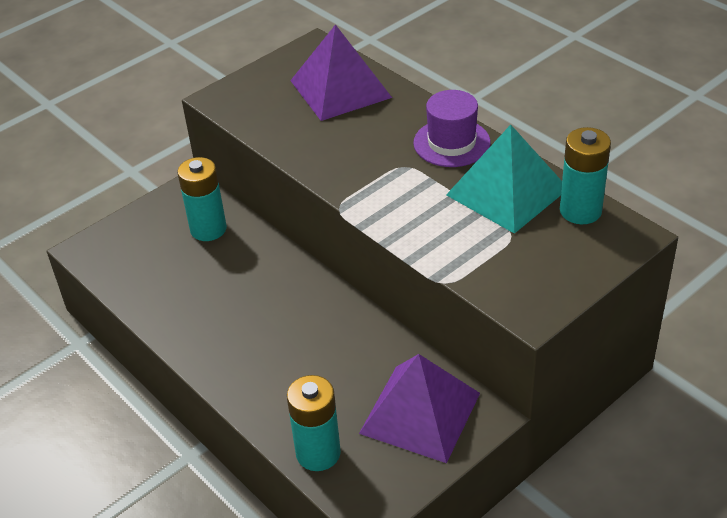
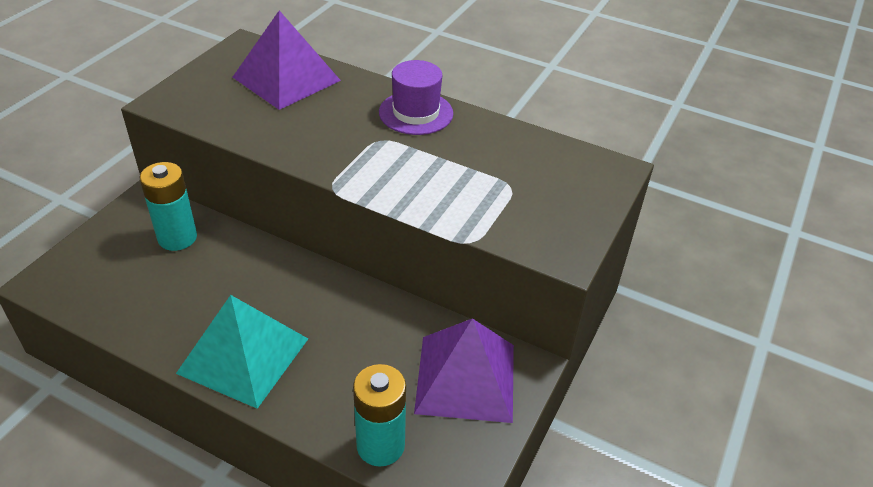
camera: 25 degrees left, 0 degrees up
(507, 191) = (488, 148): turquoise pyramid -> turquoise pyramid (244, 355)
(580, 211) = (561, 155): turquoise battery -> none

